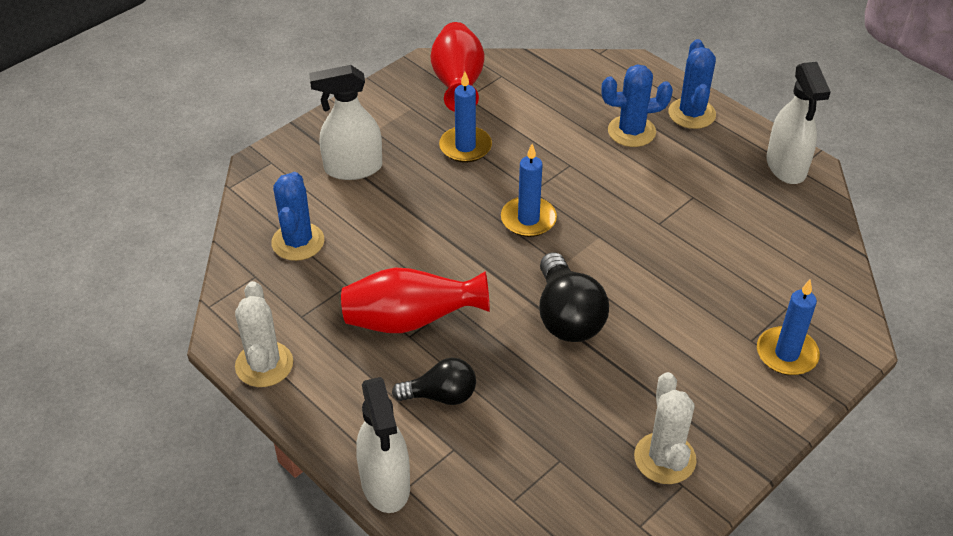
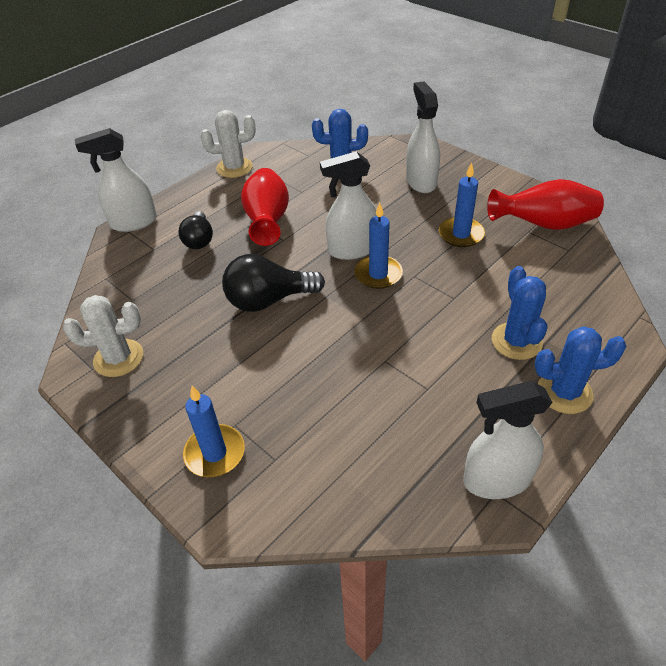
camera: 90 degrees right, 0 degrees up
(481, 239) = (352, 249): none -> white spray bottle

